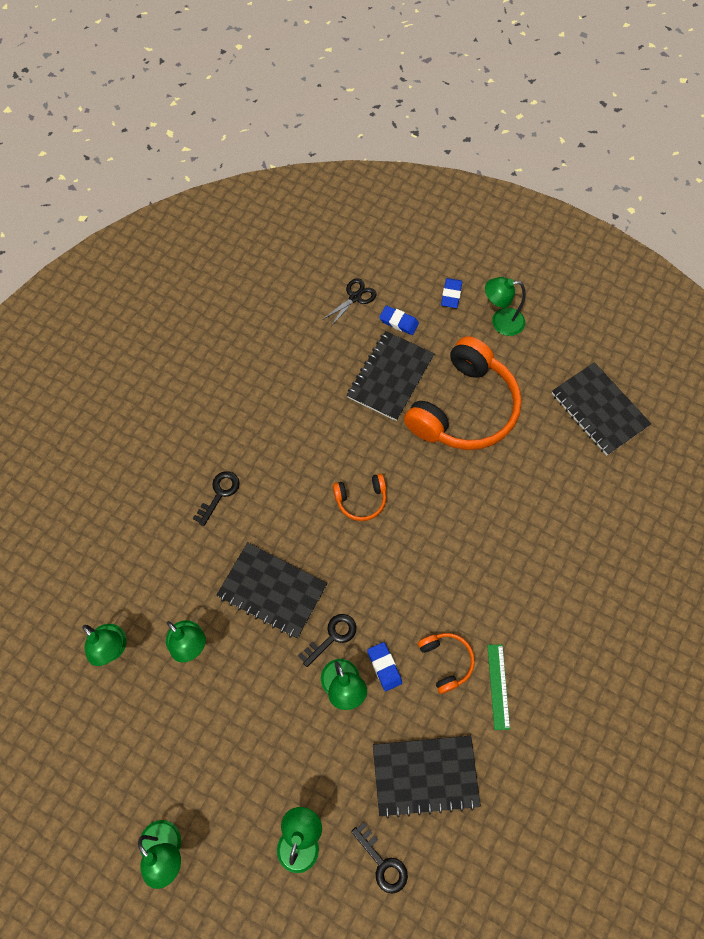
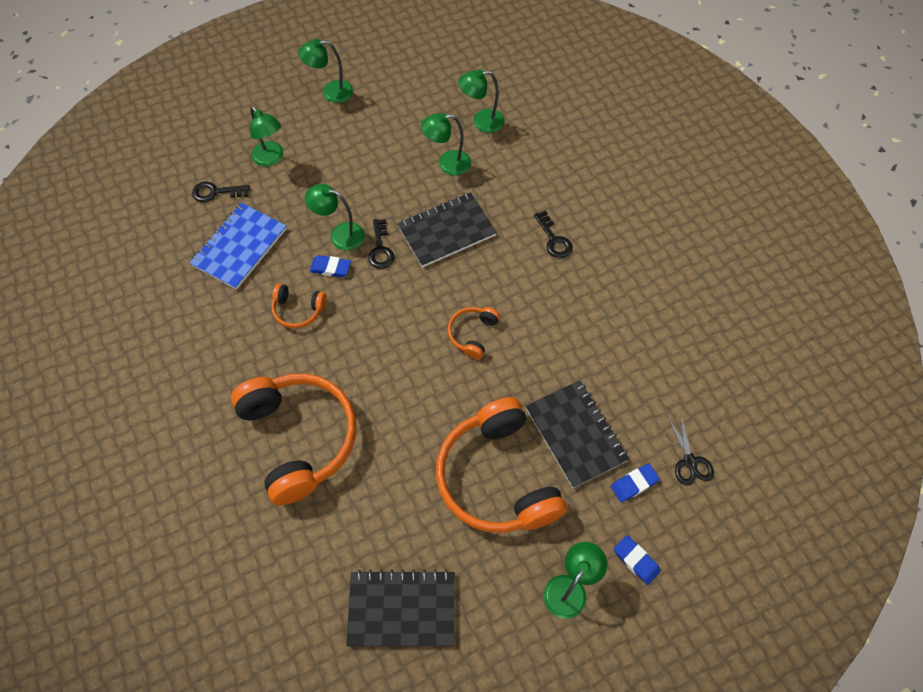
camera: 125 degrees right, 5 degrees down
(425, 775) = (239, 247): black notebook -> blue notebook
(498, 686) = (250, 332): green ruler -> none
(549, 567) = (299, 438): none -> orange headphones

